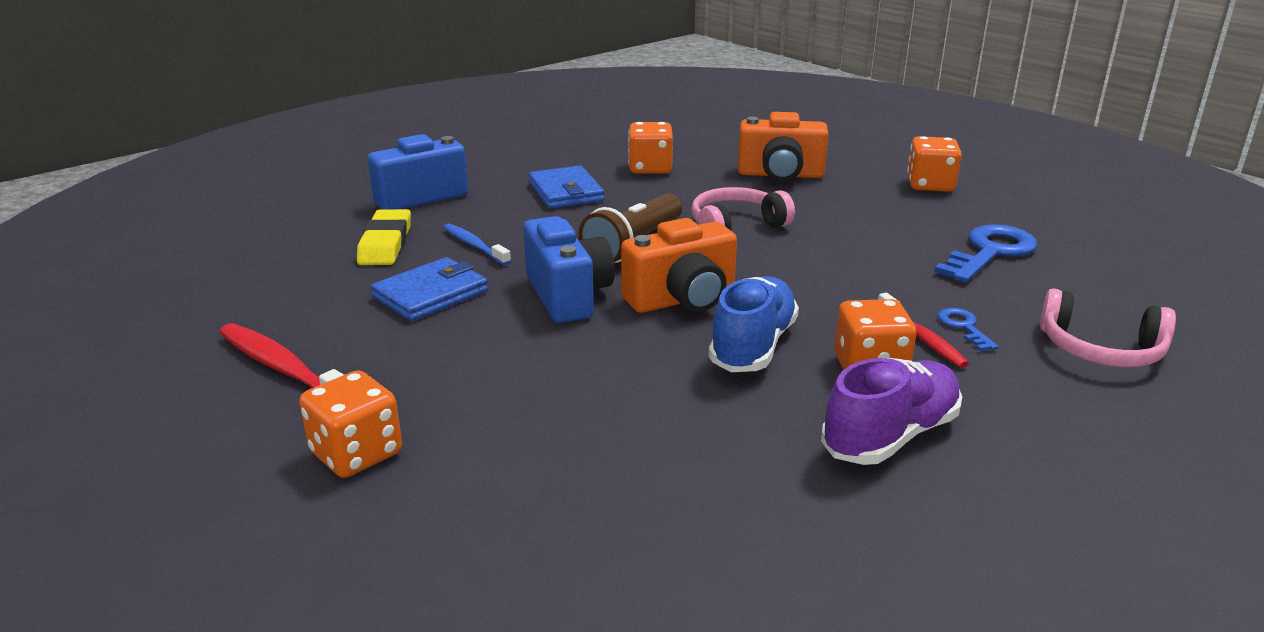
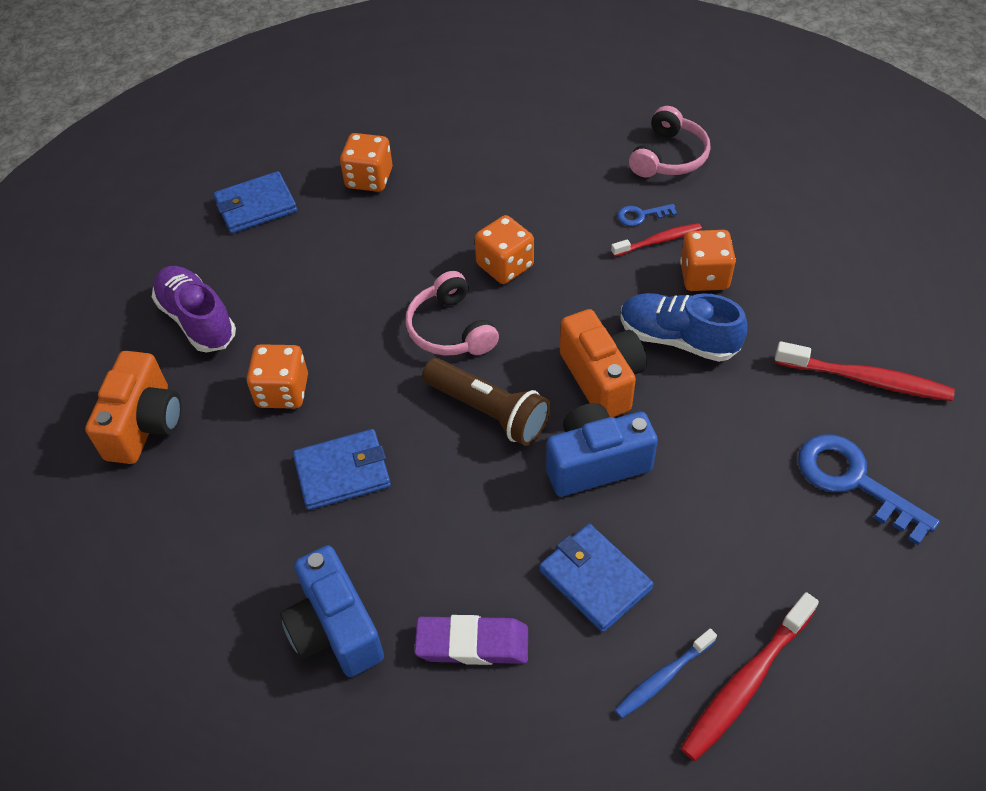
camera: 85 degrees left, 25 degrees up
(356, 453) = (860, 596): orange dice -> orange dice (505, 265)
(385, 244) = (472, 643): yellow eraser -> purple eraser
(474, 246) = (483, 551): blue toothbrush -> blue toothbrush (663, 677)
(709, 493) = (865, 379): none -> red toothbrush
(780, 175) = (323, 281): orange camera -> orange camera (145, 424)
(864, 147) = (256, 206): none -> blue wallet
(890, 436) = (787, 281): purple shoe -> purple shoe (197, 320)
(990, 252) = (516, 173): blue key -> blue key (853, 481)

